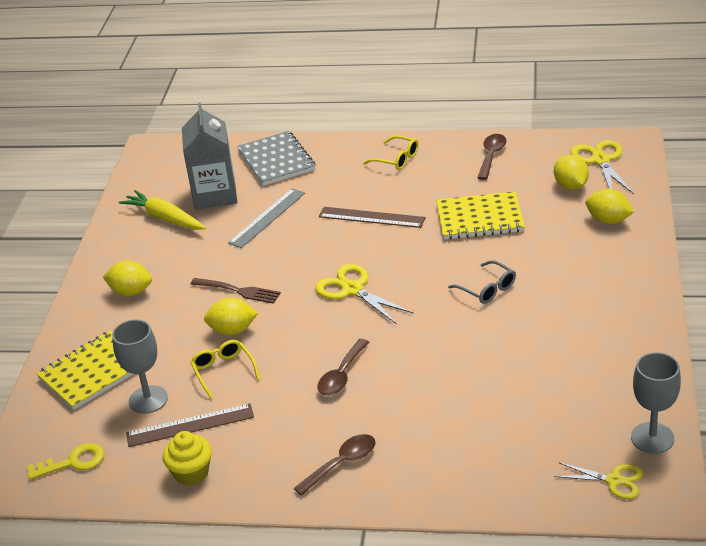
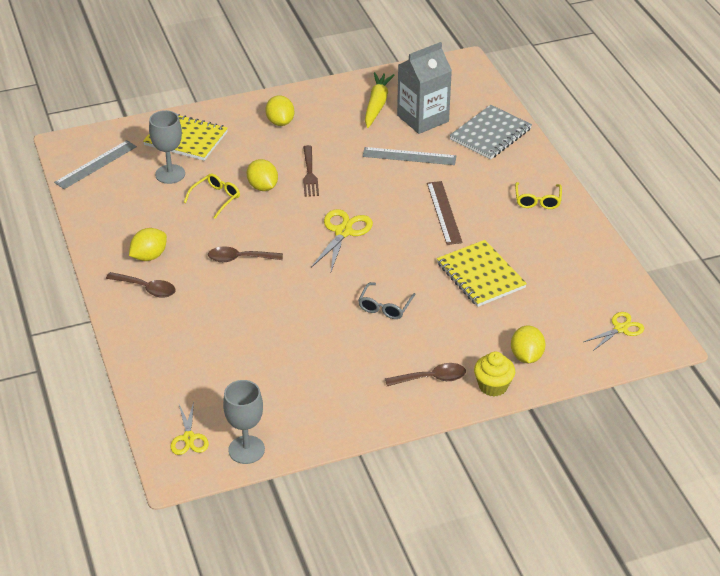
camera: 60 degrees right, 5 degrees up
(72, 462) = (96, 164): yellow key -> grey ruler
(190, 425) = (153, 203): brown ruler -> none
(191, 473) = (108, 220): yellow cupcake -> yellow cupcake (493, 386)
(491, 156) = (580, 256): brown spoon -> brown spoon (431, 378)
(570, 186) = (566, 319): yellow lemon -> yellow lemon (149, 256)
(600, 160) = (620, 328): yellow scissors -> yellow scissors, size x0.66

